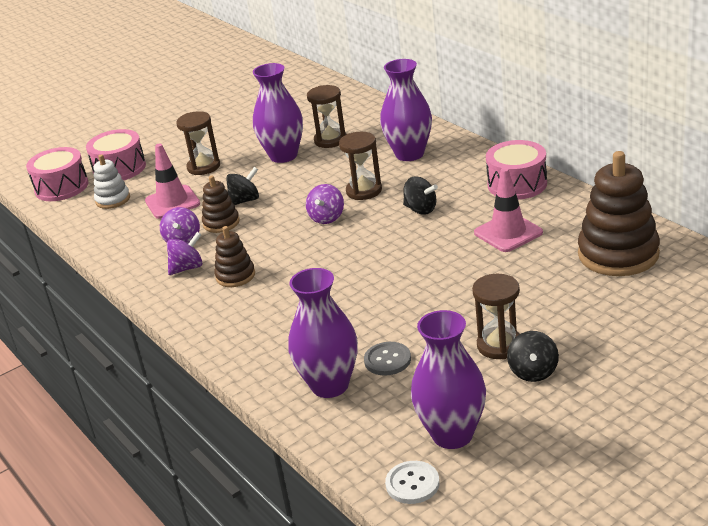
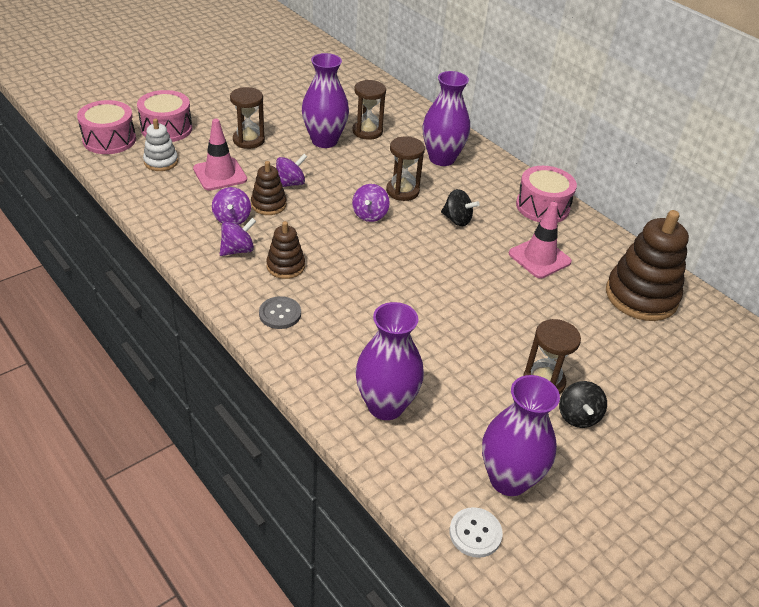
camera: 10 degrees left, 10 degrees up
(245, 200) = (290, 183): black spinning top -> purple spinning top
(387, 360) = (439, 384): grey button -> grey button (280, 314)

